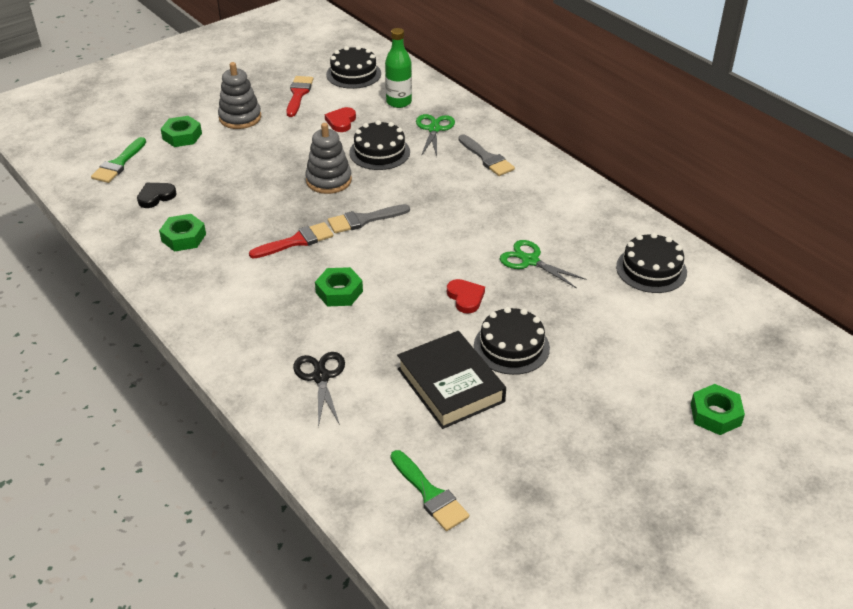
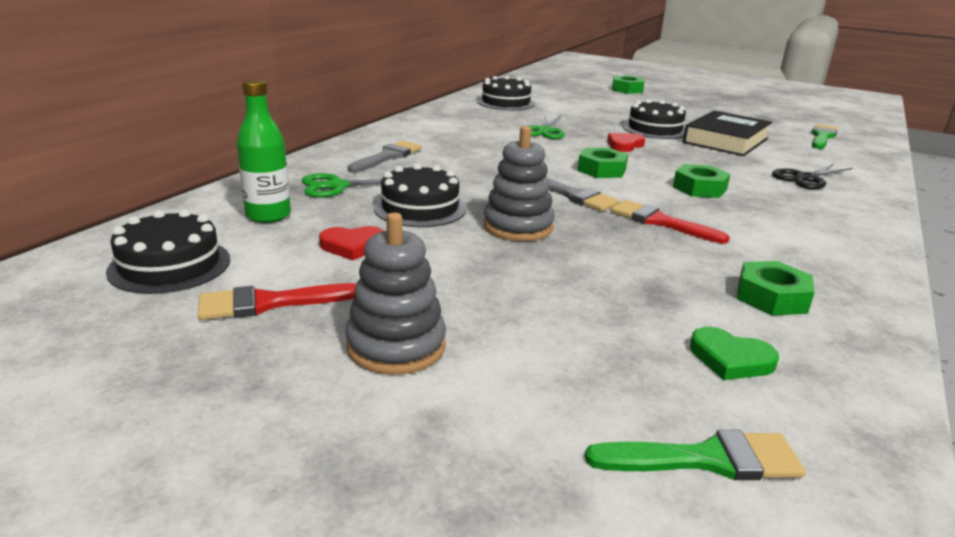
camera: 115 degrees left, 15 degrees down
(156, 196) = (730, 359): black heart -> green heart
(182, 136) = (520, 401): green nut -> green nut (601, 170)

